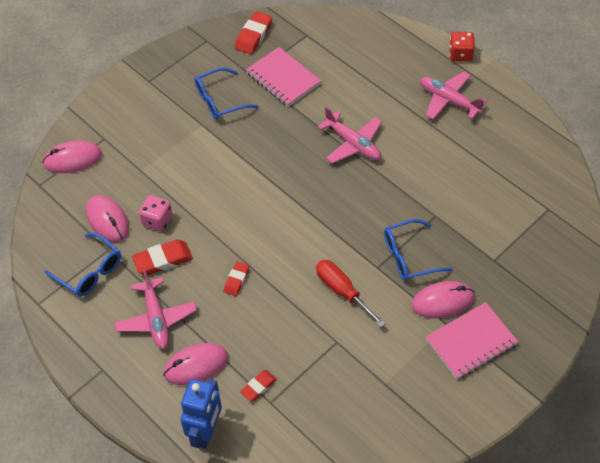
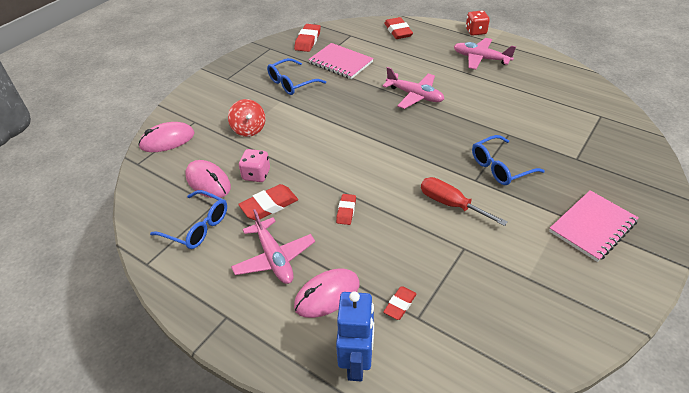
camera: 10 degrees left, 10 degrees down
(160, 159) = (249, 129): none -> red spinning top
(366, 38) = (398, 31): none -> red eraser
(442, 301) = (548, 197): pink mouse -> none

